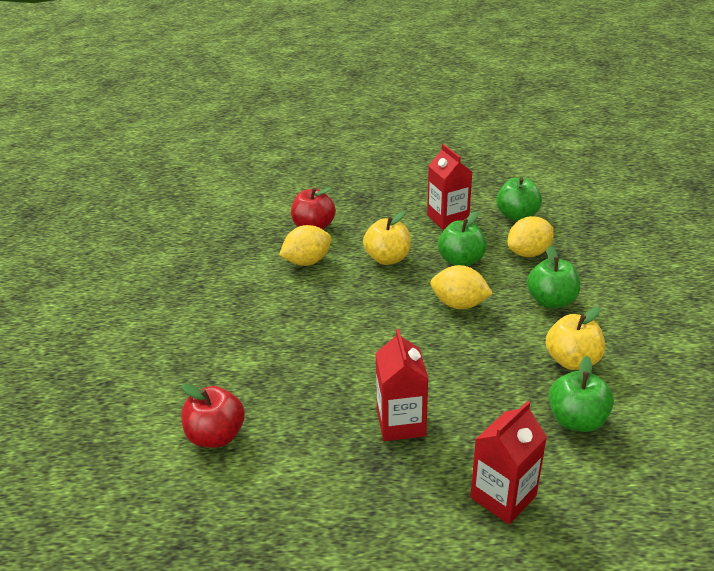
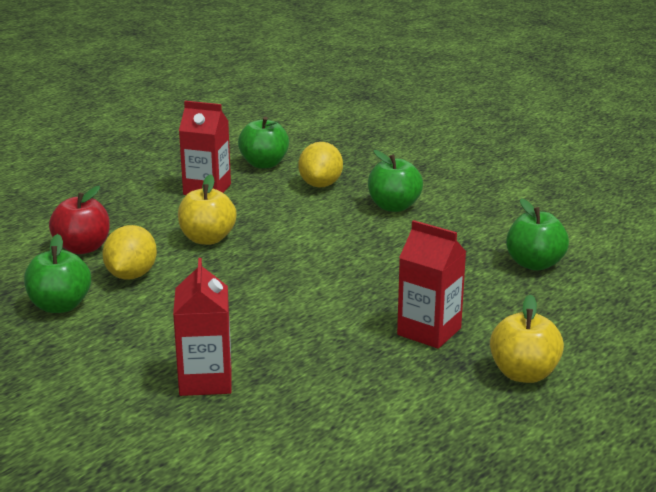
camera: 50 degrees left, 10 degrees down
(216, 436) = (301, 428): red apple -> none
(459, 304) = (330, 240): yellow lemon -> none
(461, 261) = (276, 212): green apple -> green apple (60, 306)
(503, 496) = (568, 328): red carton -> red carton (205, 380)
(572, 360) = (472, 234): yellow apple -> yellow apple (523, 374)

